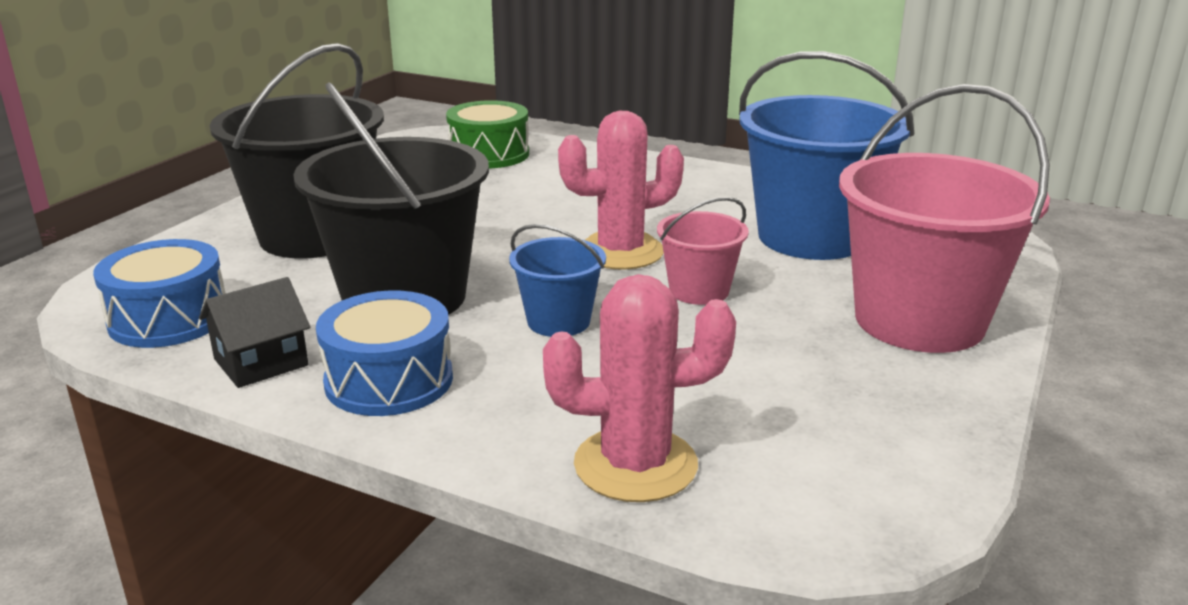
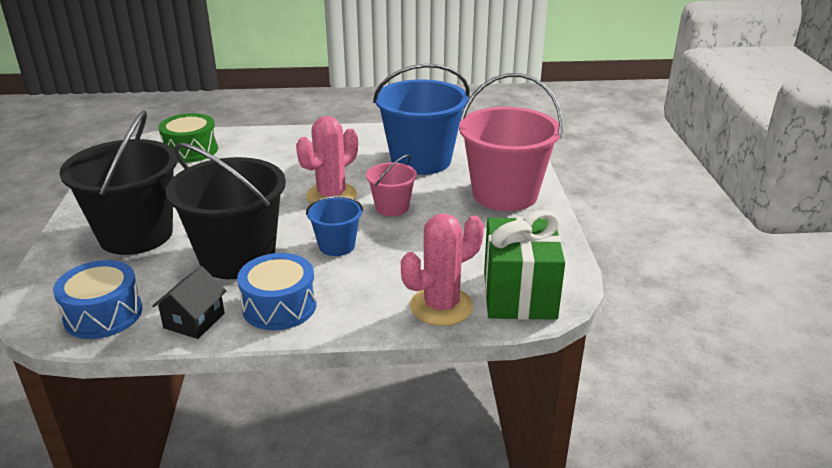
camera: 30 degrees left, 5 degrees up
(798, 494) = (519, 295): none -> green gift

